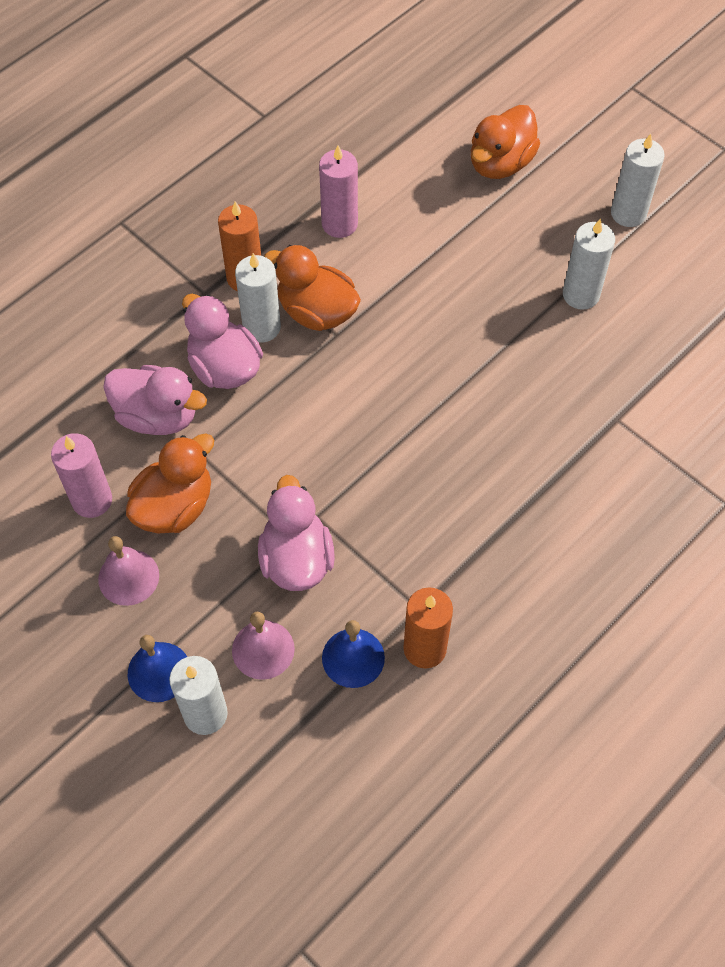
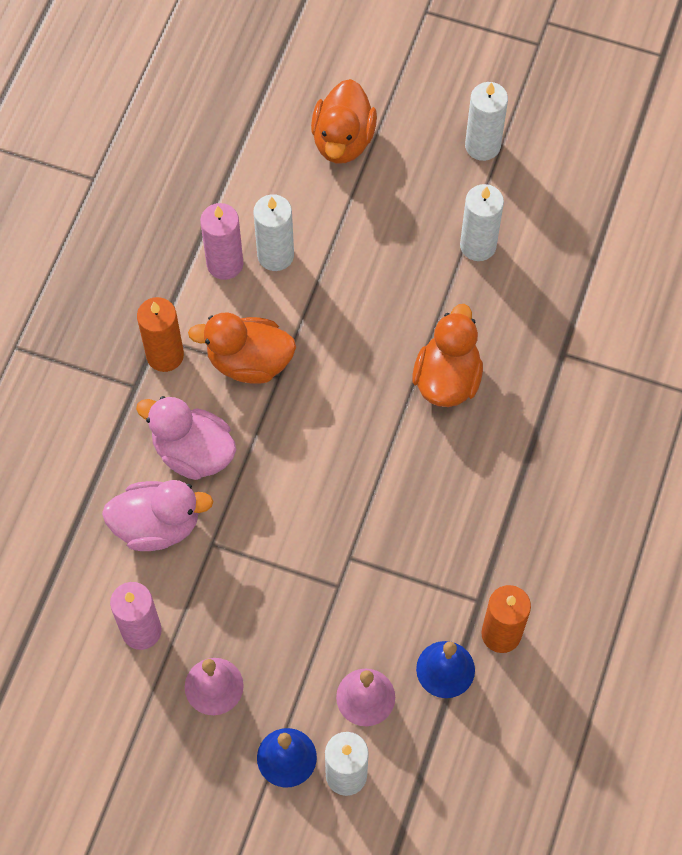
camera: 25 degrees left, 5 degrees up
(175, 506) = (219, 603): orange duck -> orange duck (447, 378)
(262, 327) = (206, 398): white candle -> white candle (275, 255)
(296, 559) = (352, 604): pink duck -> none

